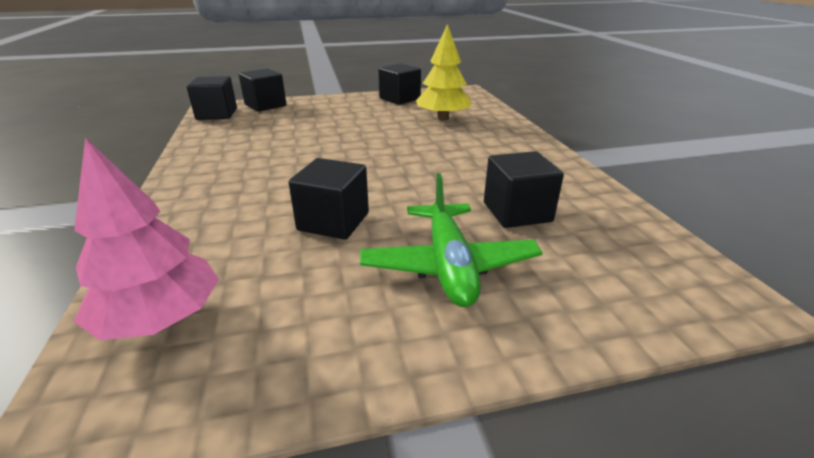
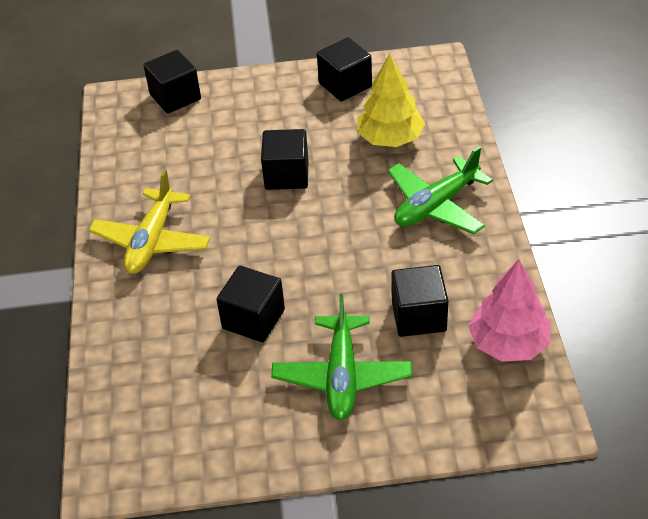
camera: 10 degrees right, 15 degrees up
(161, 319) = (134, 411): pink tree -> pink tree (508, 343)
(217, 114) = (120, 118): black cube -> black cube (286, 175)
(227, 173) = (152, 241): none -> yellow plane
(497, 146) = (436, 205): none -> green plane

